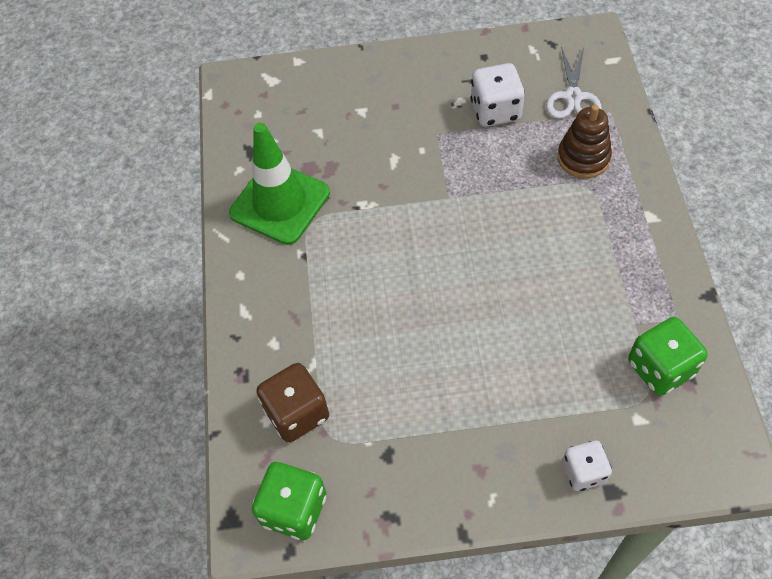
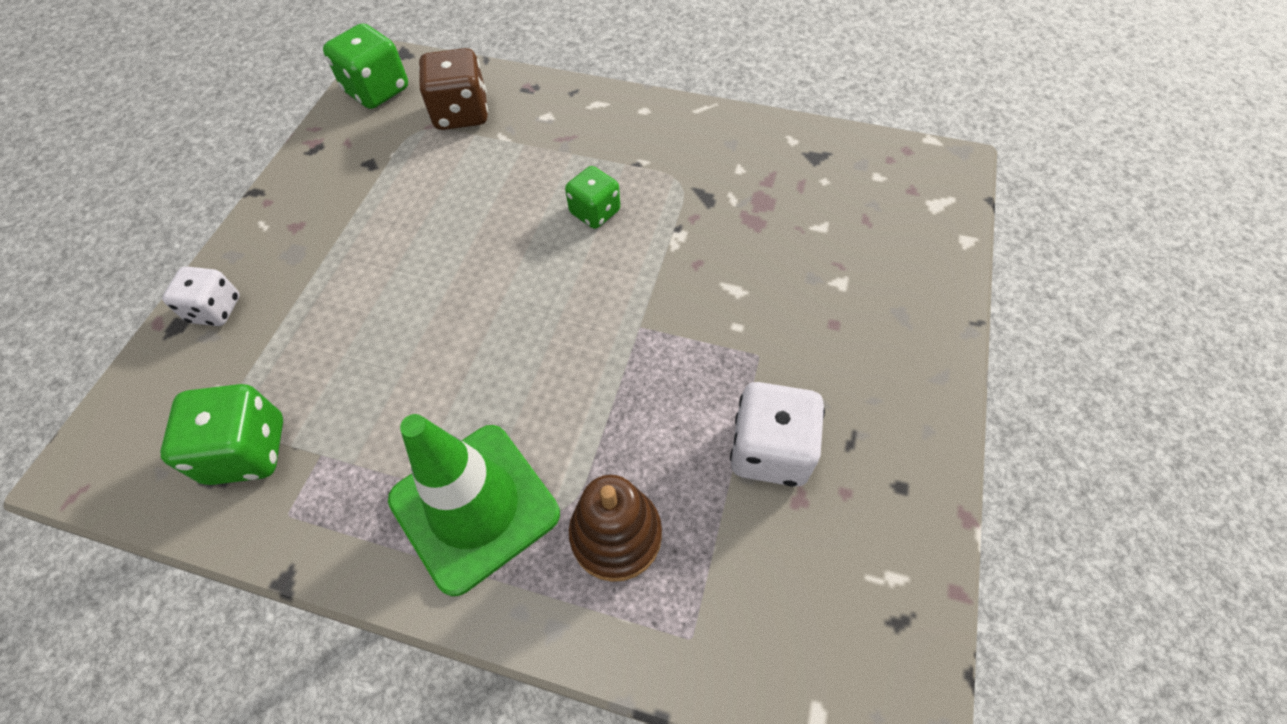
camera: 110 degrees right, 0 degrees up
(280, 203) = (722, 162): green traffic cone -> green traffic cone (474, 506)
(365, 262) = (595, 212): none -> green dice
(573, 97) = (751, 589): white scissors -> none

